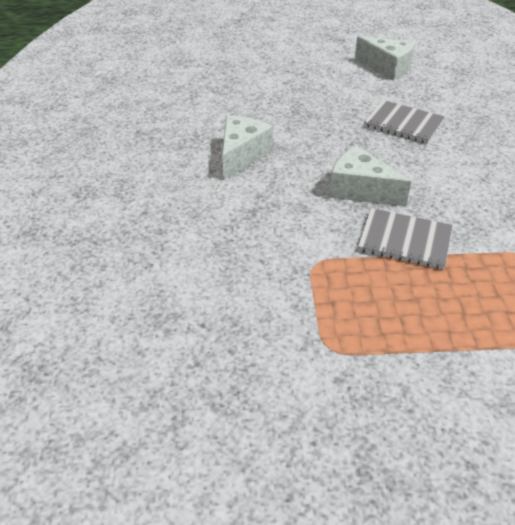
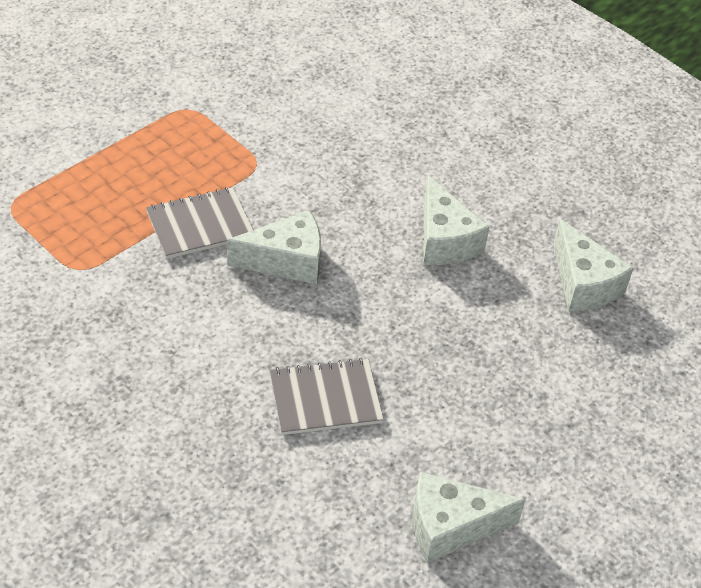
camera: 135 degrees right, 5 degrees up
(195, 105) = (583, 283): none -> white cheese

